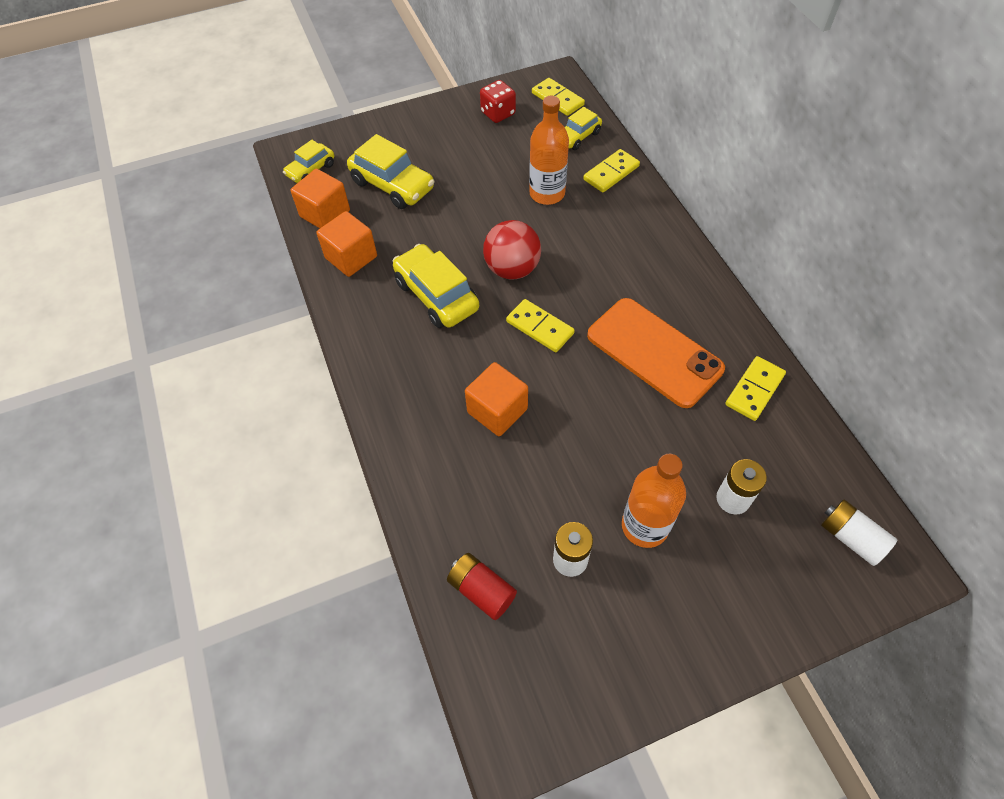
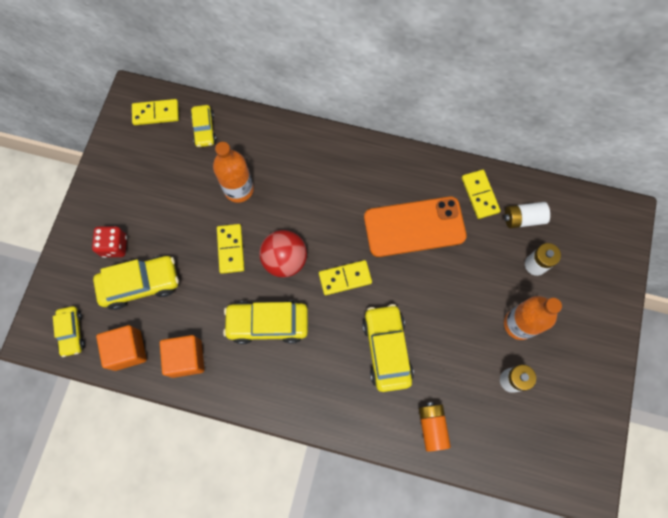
camera: 55 degrees left, 15 degrees up
(448, 508) = (432, 427): none -> orange battery
(481, 590) = (496, 443): red battery -> none
(497, 410) = (386, 349): orange cube -> yellow car
(498, 113) = (133, 162): red dice -> red dice (114, 246)
(611, 173) = (255, 136): yellow domino -> yellow domino (230, 249)
(850, 537) = (595, 226): white battery -> white battery (523, 218)

